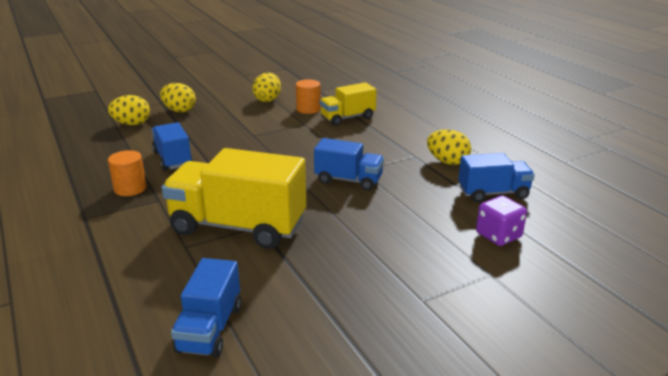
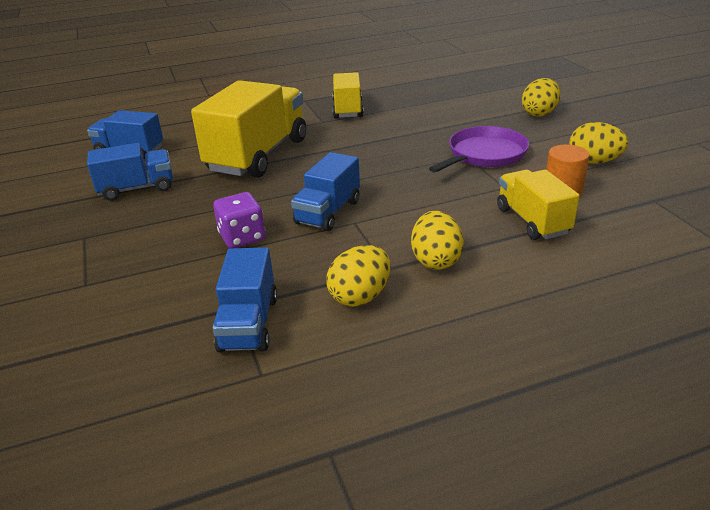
camera: 100 degrees right, 5 degrees up
(130, 188) = (347, 109): orange cylinder -> yellow truck
(132, 124) = (495, 96): yellow egg -> yellow egg (436, 260)
(172, 159) = (405, 120): blue truck -> blue truck (137, 189)
(252, 129) = (484, 154): none -> purple pan
(498, 235) = (147, 305): purple dice -> purple dice (242, 237)

